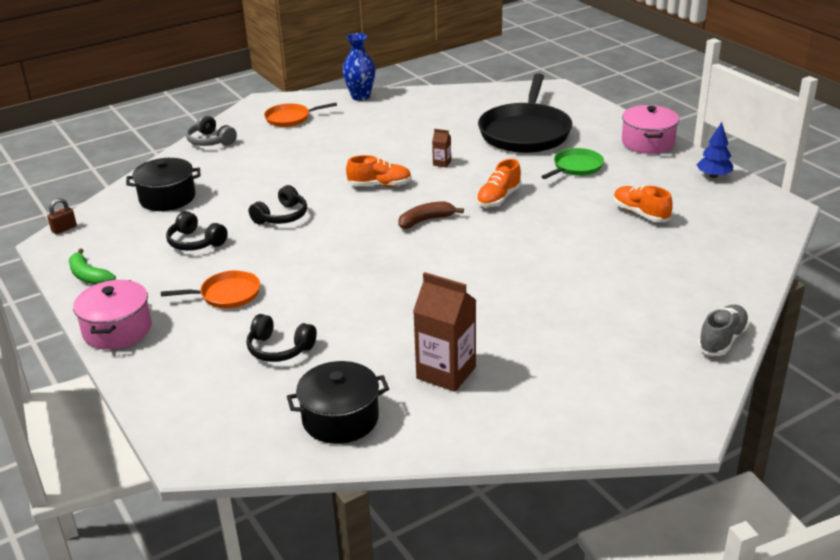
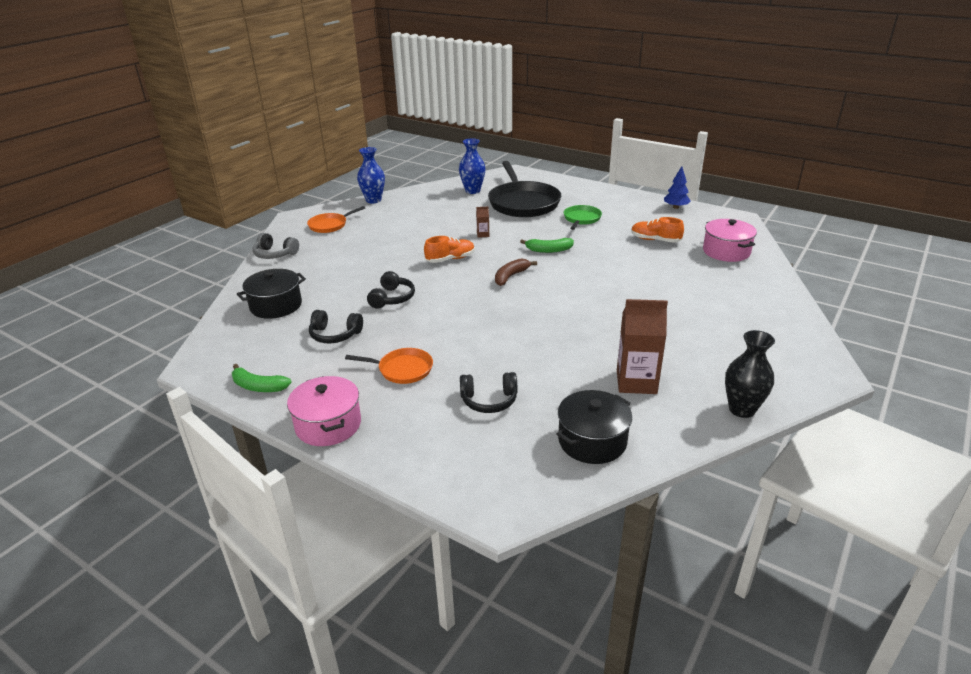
camera: 25 degrees left, 0 degrees up
(64, 229) = (196, 352): brown padlock -> none
(227, 294) = (402, 369): orange pan -> orange pan turned 45 degrees clockwise
(481, 105) = (472, 191): none -> blue vase
(498, 198) = (549, 250): orange shoe -> green banana
(531, 435) = (742, 409): none -> black vase
(648, 142) = (612, 194): pink pot -> pink pot (726, 251)
(722, 340) = (791, 309): grey shoe -> none

